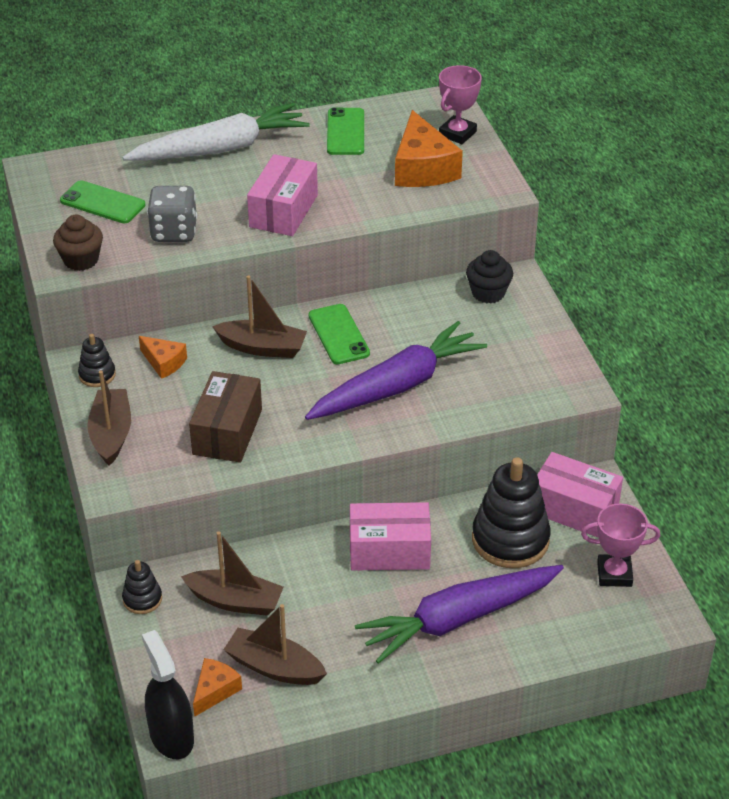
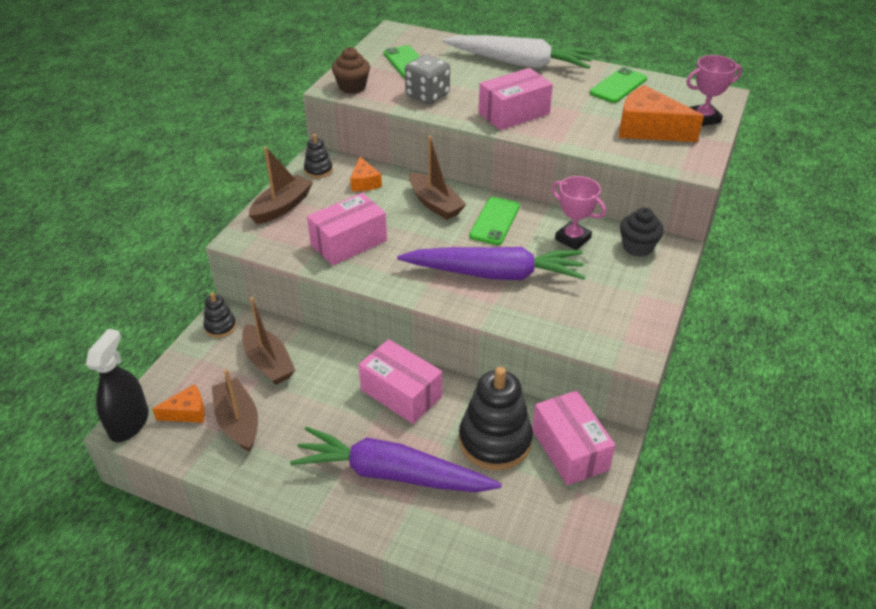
camera: 40 degrees right, 0 degrees up
(227, 432) = (349, 242): brown box -> pink box
(423, 168) = (648, 129): orange cheese -> orange cheese turned 90 degrees clockwise
(614, 574) = (548, 521): pink trophy -> pink trophy (572, 239)

